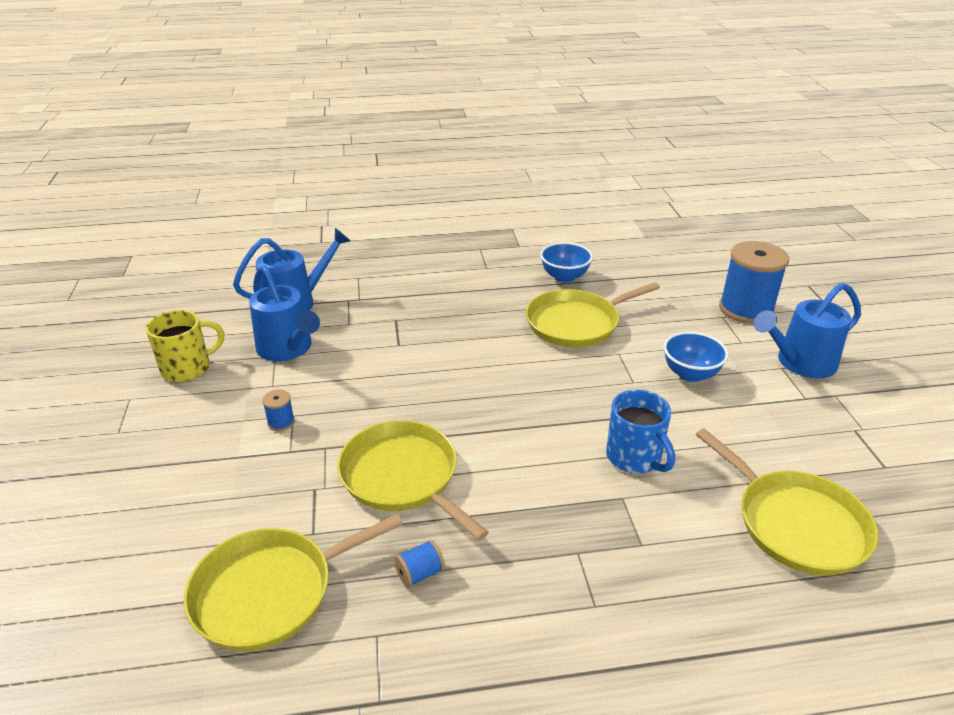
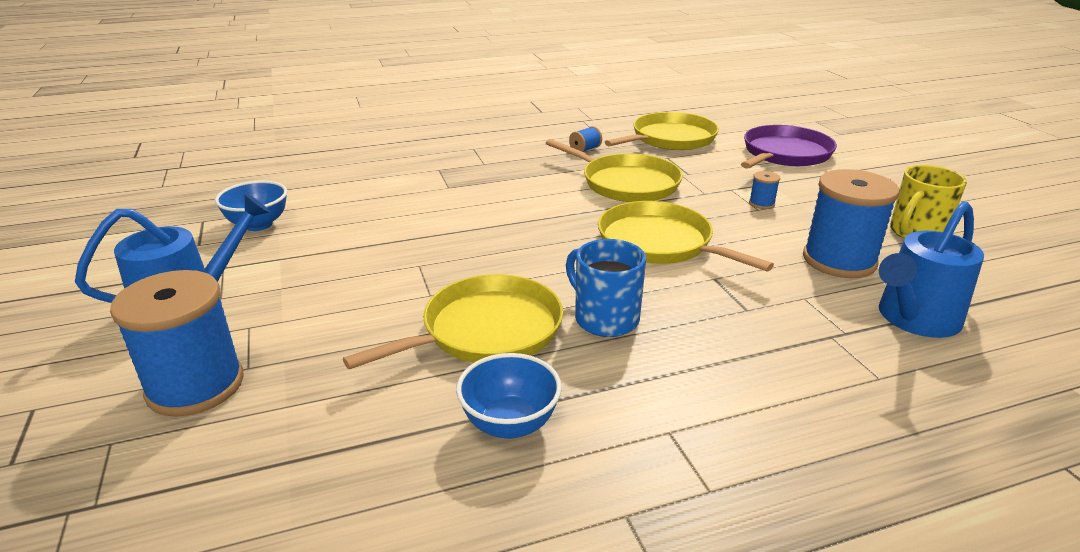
camera: 170 degrees right, 5 degrees down
(148, 519) = (784, 154): none -> purple pan
(288, 349) = (839, 260): blue watering can -> blue spool
(635, 458) = (432, 208): blue mug -> blue mug (604, 318)
(690, 374) = (346, 279): blue bowl -> blue bowl (258, 224)
(795, 523) = (317, 185): yellow pan -> yellow pan (659, 243)

